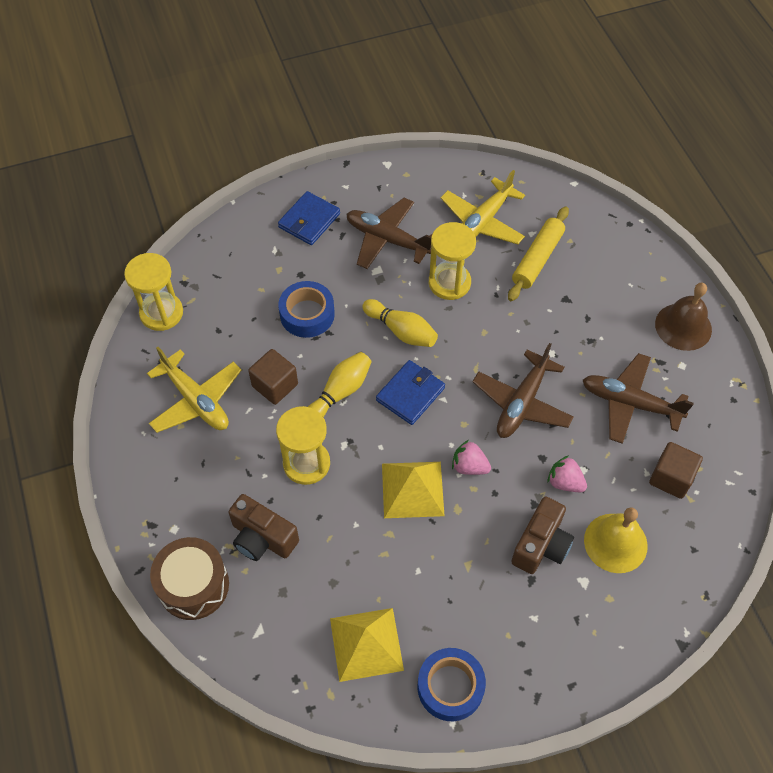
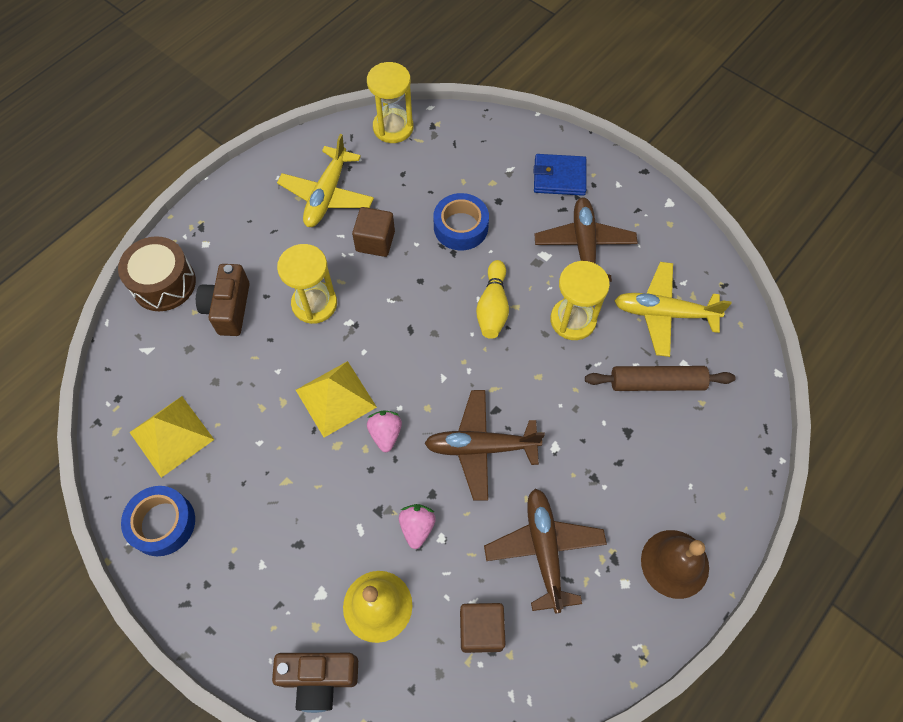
camera: 60 degrees right, 5 degrees up
(340, 392) = (398, 292): yellow bowling pin -> none
(410, 394) = (431, 348): blue wallet -> none
(537, 259) = (656, 383): yellow rolling pin -> brown rolling pin
(541, 545) = (338, 536): brown camera -> brown camera (319, 678)

